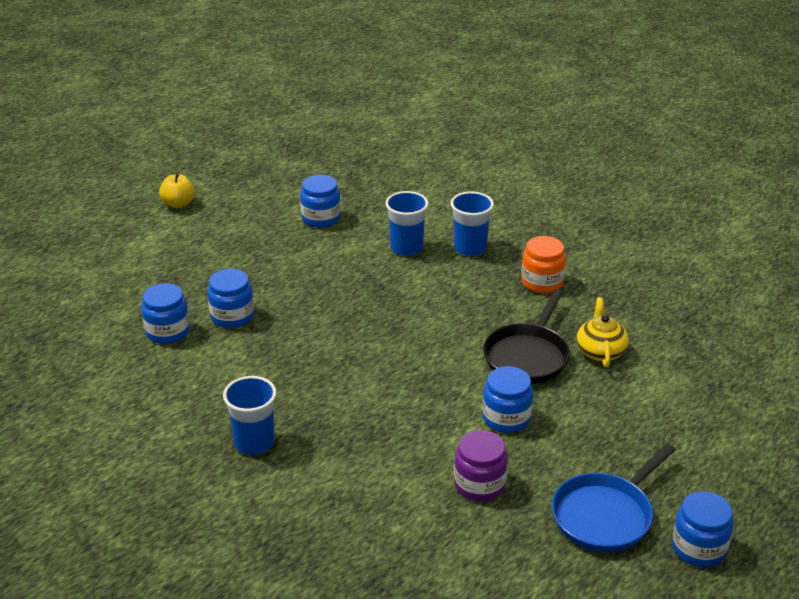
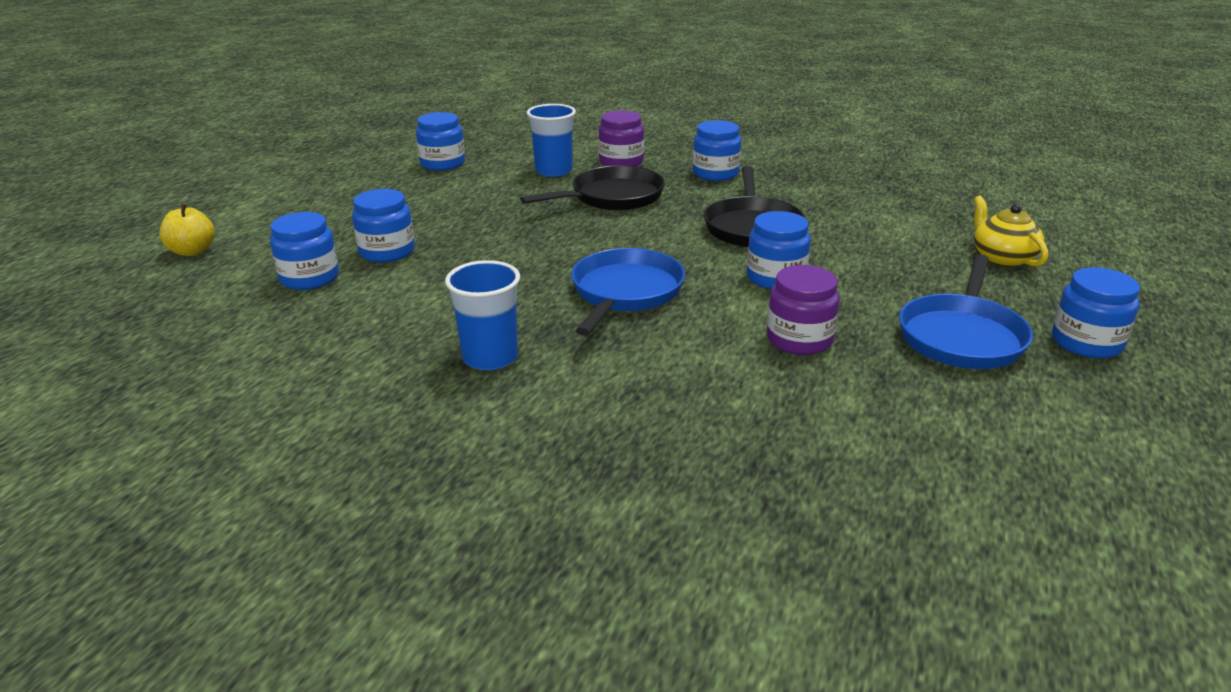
camera: 20 degrees left, 5 degrees down
(178, 204) = (265, 176): yellow apple -> yellow apple (192, 251)
(381, 404) = (625, 293): none -> blue pan
(435, 293) = (612, 197): none -> black pan
(470, 248) = (621, 162): blue cup -> purple jar
(542, 282) = (715, 174): orange jar -> blue jar
(600, 351) = (821, 211): yellow teapot -> yellow teapot (1002, 258)

